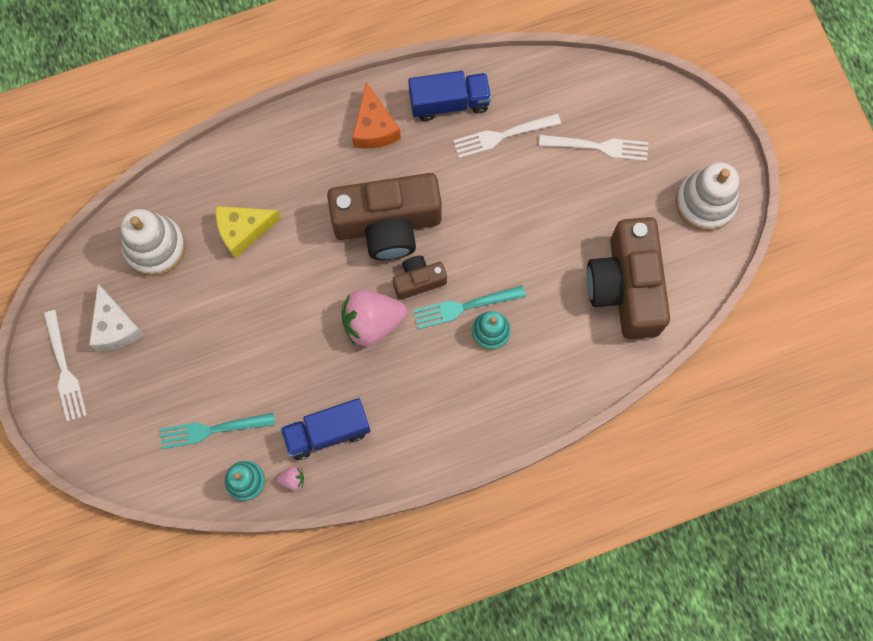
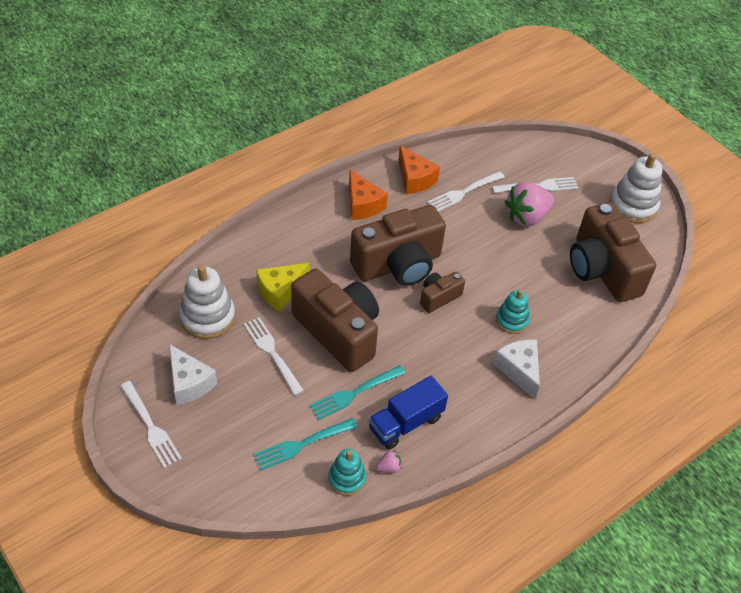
camera: 20 degrees left, 25 degrees down
(212, 310) = (272, 353): none -> white fork
(291, 300) = (338, 332): none -> brown camera
(372, 322) = (412, 333): pink strawberry -> pink strawberry (526, 217)
(449, 102) = (414, 179): blue truck -> orange cheese
(464, 306) = (483, 307): turquoise fork -> turquoise fork (354, 393)
(474, 398) = (519, 370): none -> white cheese

